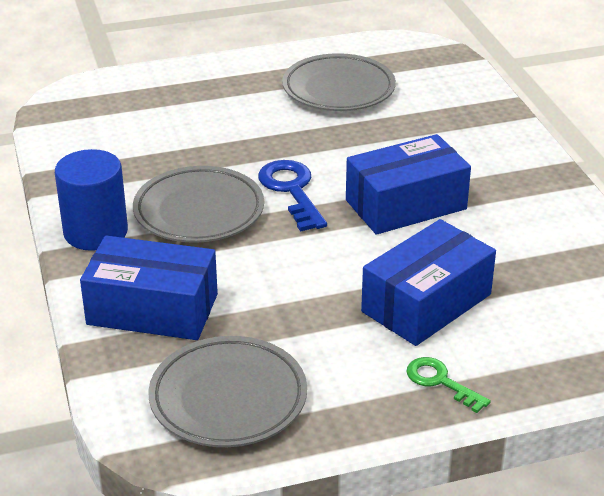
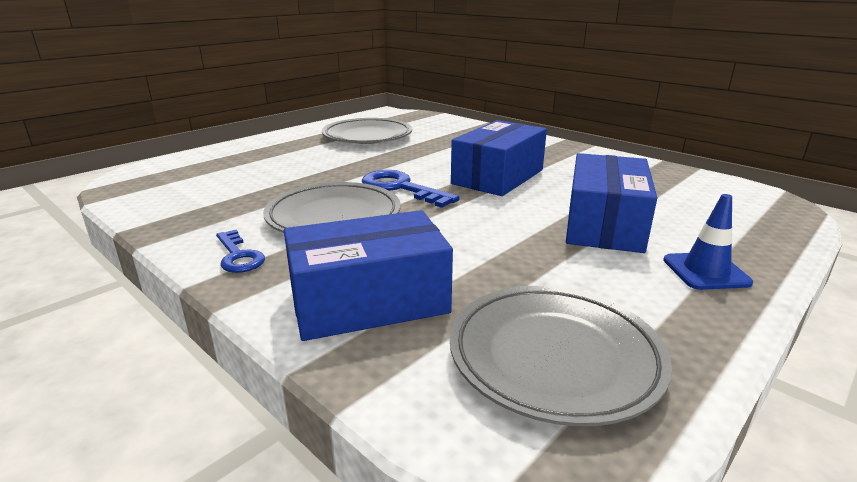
camera: 30 degrees left, 10 degrees down
(96, 232) = (238, 256): blue cylinder -> blue key
(440, 382) = (705, 271): green key -> blue traffic cone

